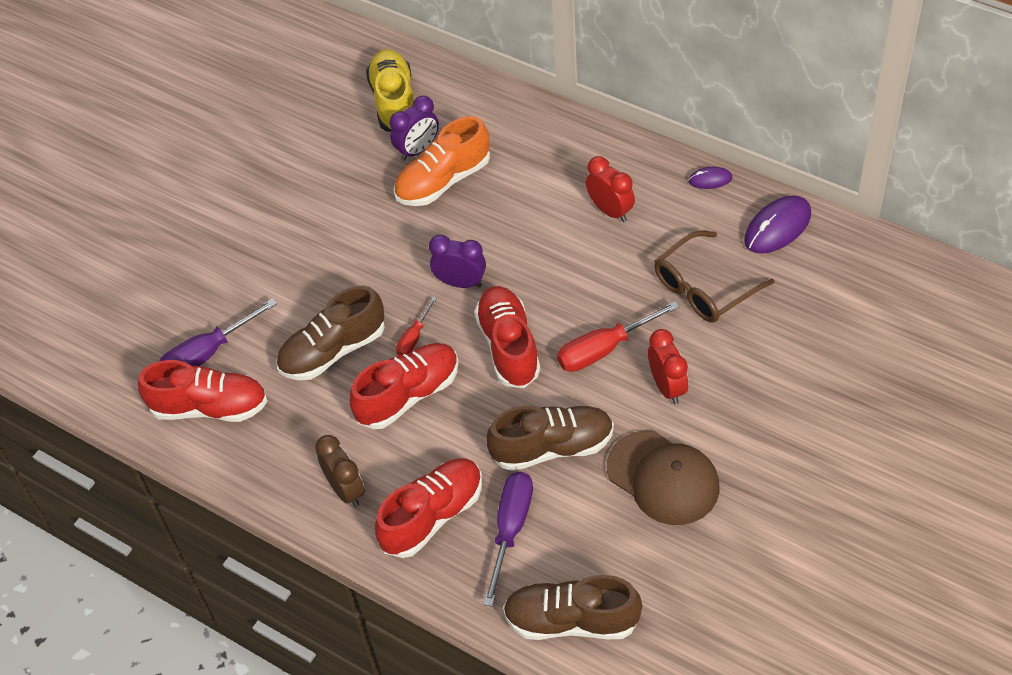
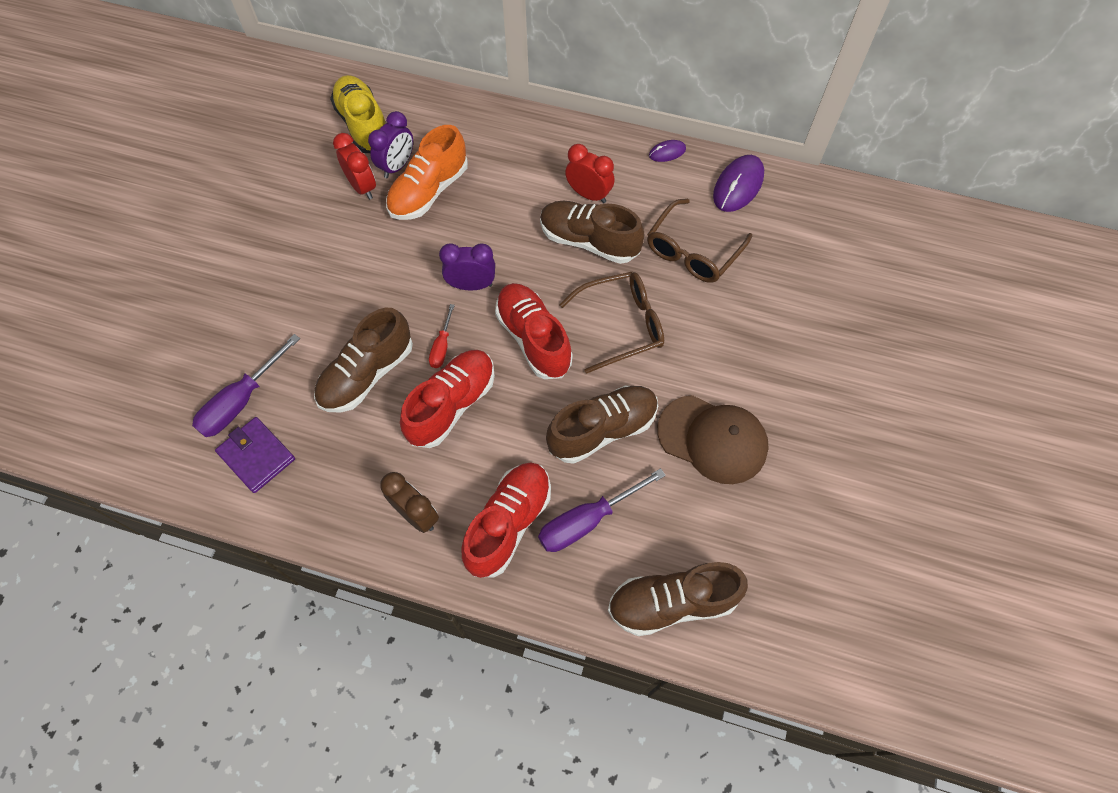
camera: 20 degrees left, 10 degrees up
(209, 407) = (257, 456): red shoe -> purple wallet
(510, 529) = (587, 521): purple screwdriver -> purple screwdriver turned 120 degrees counterclockwise
(596, 259) = (589, 241): none -> brown shoe
(604, 349) = (622, 325): red screwdriver -> brown glasses
(667, 387) = (689, 350): red clock -> red clock (362, 187)

